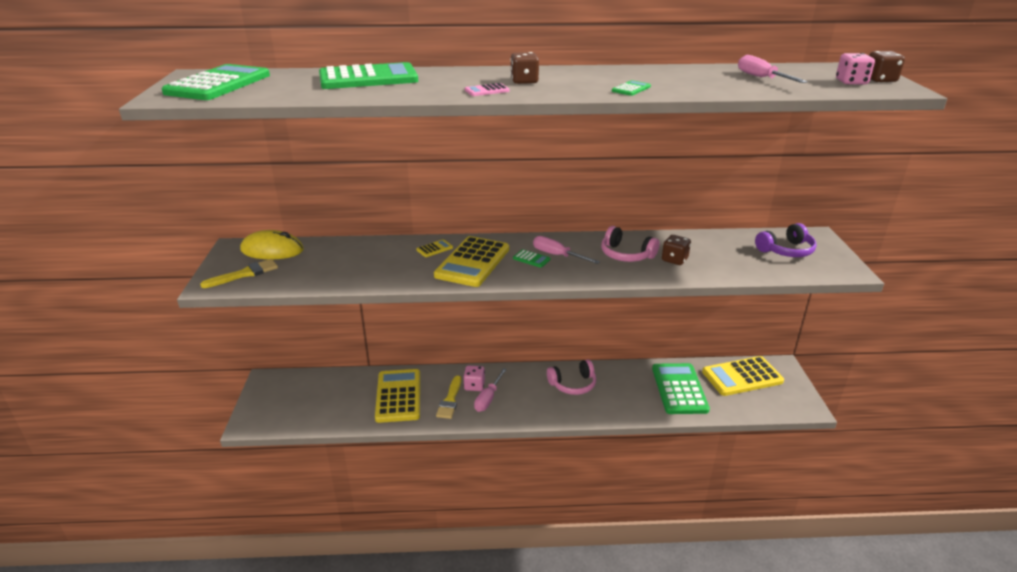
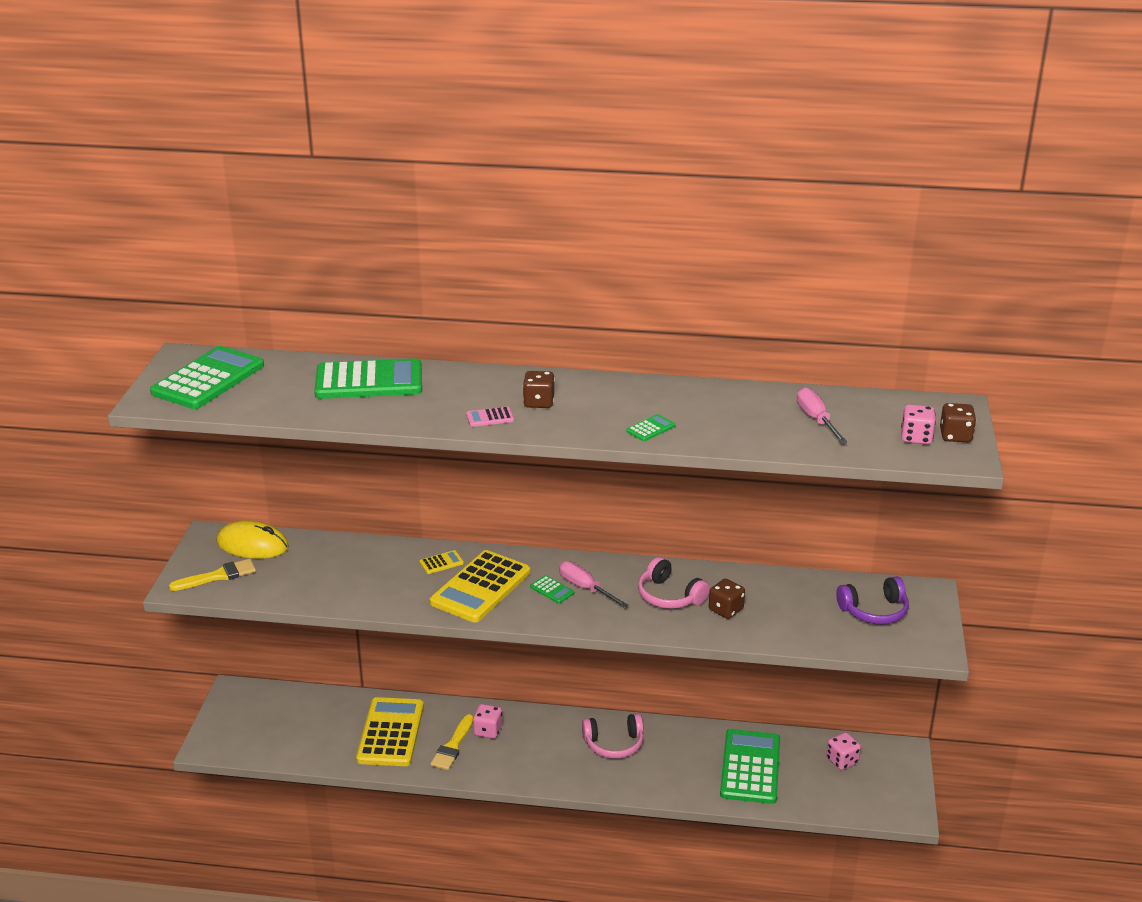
camera: 10 degrees right, 0 degrees up
(488, 398) = (501, 749): pink screwdriver -> none
(742, 377) = (842, 760): yellow calculator -> pink dice

